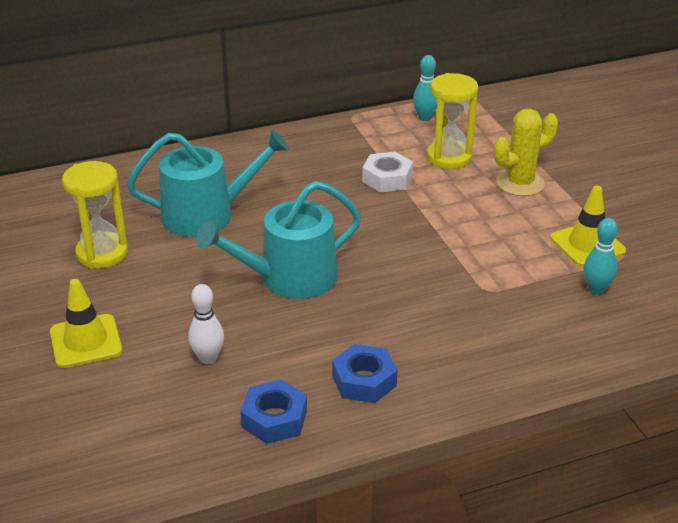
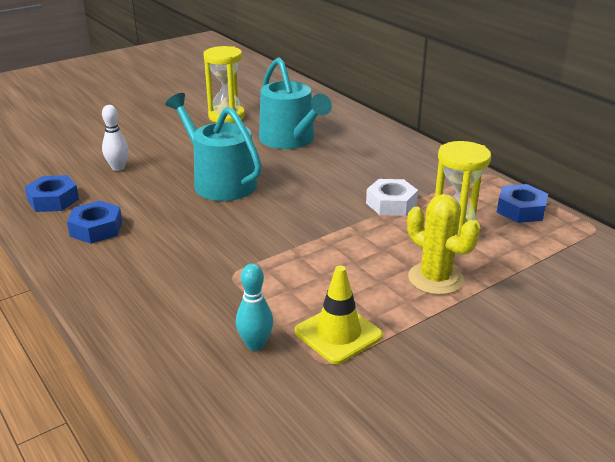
camera: 75 degrees right, 5 degrees down
(86, 341) = (131, 129): yellow traffic cone -> none
(425, 118) = (521, 210): turquoise bowling pin -> blue nut

